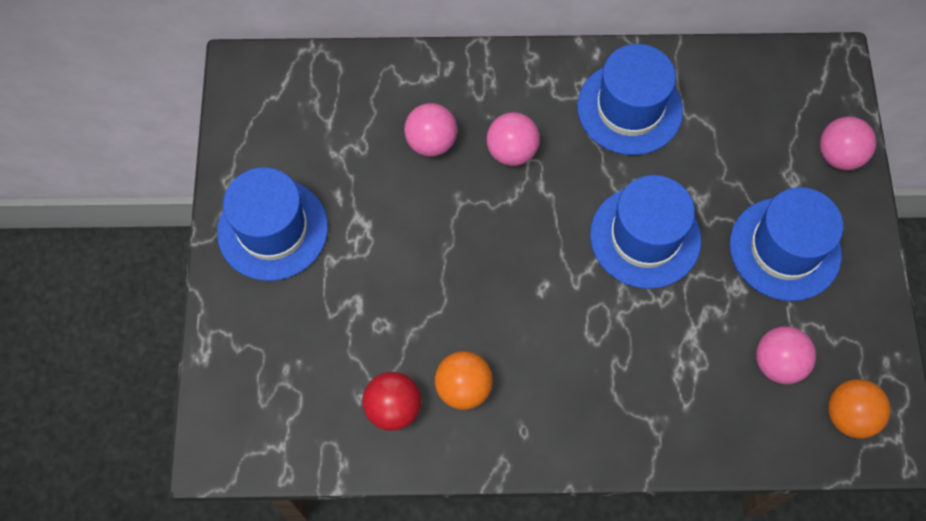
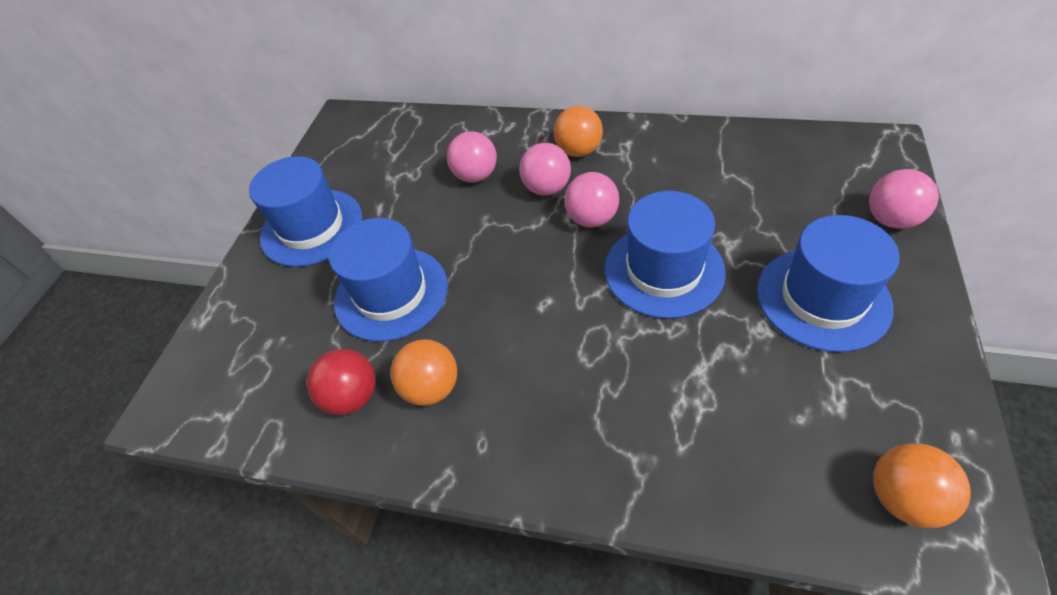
camera: 20 degrees right, 15 degrees down
(533, 97) = (578, 151): none -> orange ball
(629, 108) = (668, 165): blue hat -> blue hat (391, 293)
(778, 363) = (806, 417): pink ball -> pink ball (592, 218)

